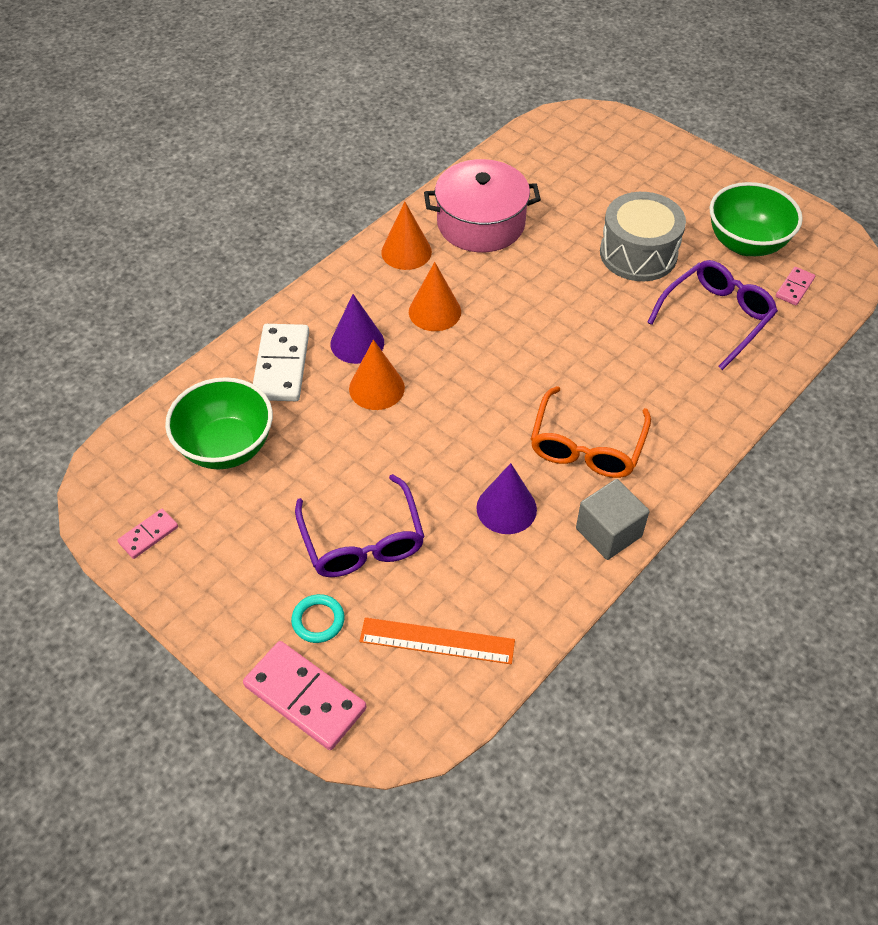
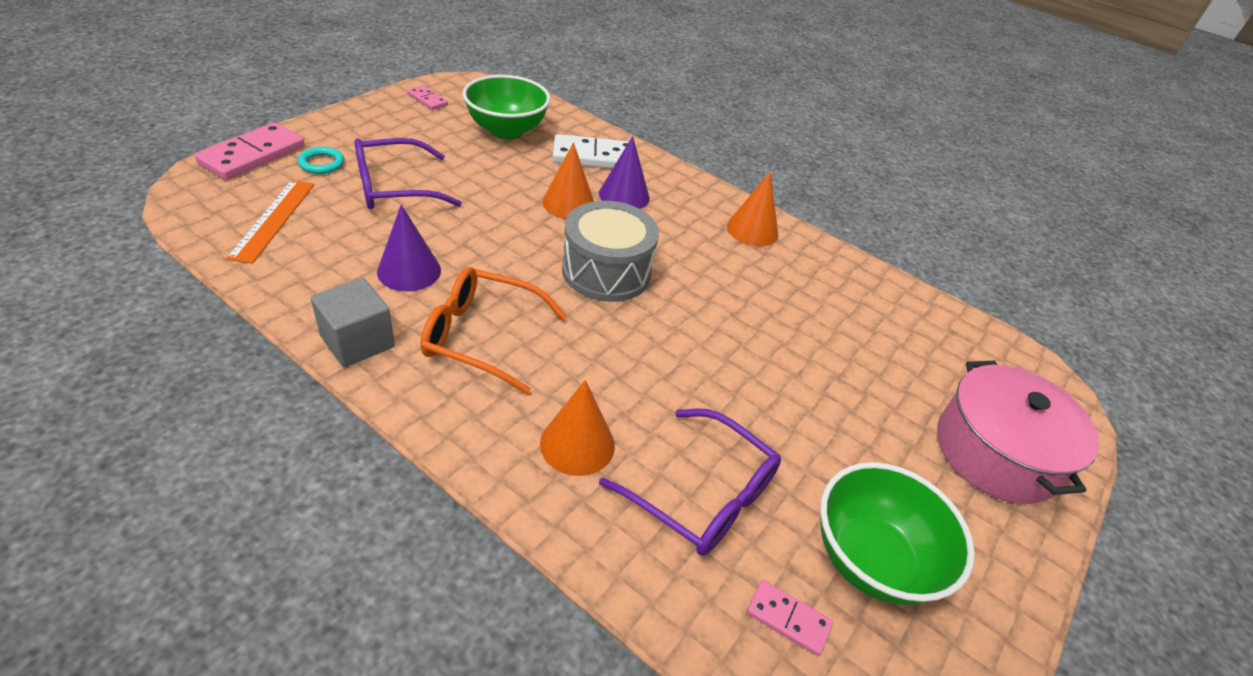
camera: 80 degrees right, 10 degrees down
(434, 311) = (672, 243): orange cone -> orange cone (577, 444)
(481, 223) = (813, 283): pink pot -> pink pot (996, 452)
(638, 253) = (807, 420): grey drum -> grey drum (606, 271)

